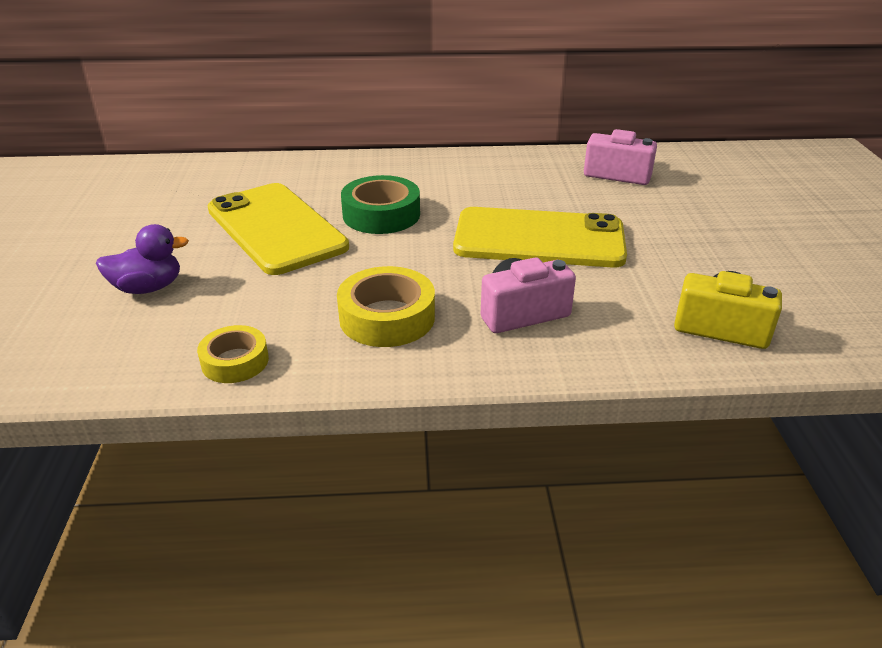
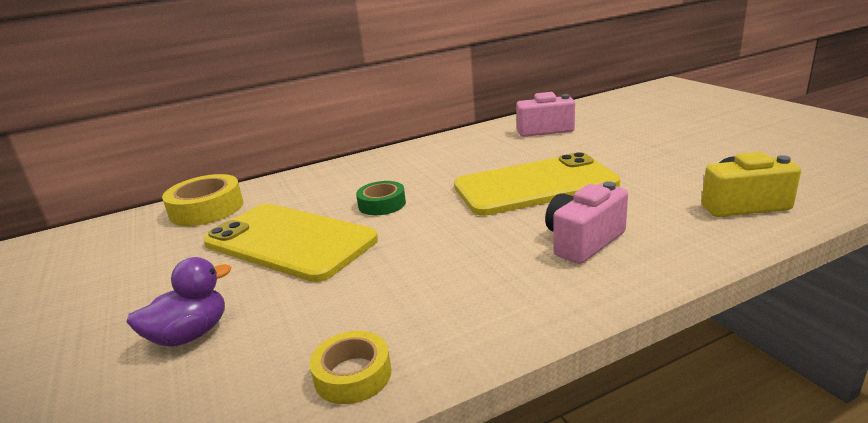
camera: 20 degrees left, 10 degrees down
(381, 214) = (382, 204): green tape -> green tape, size x0.64
(387, 317) = (470, 282): yellow tape -> yellow tape (207, 209)

